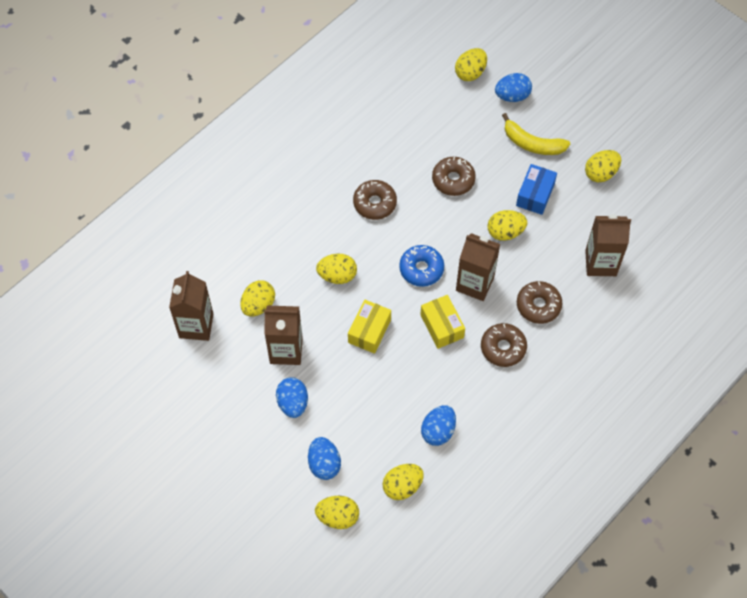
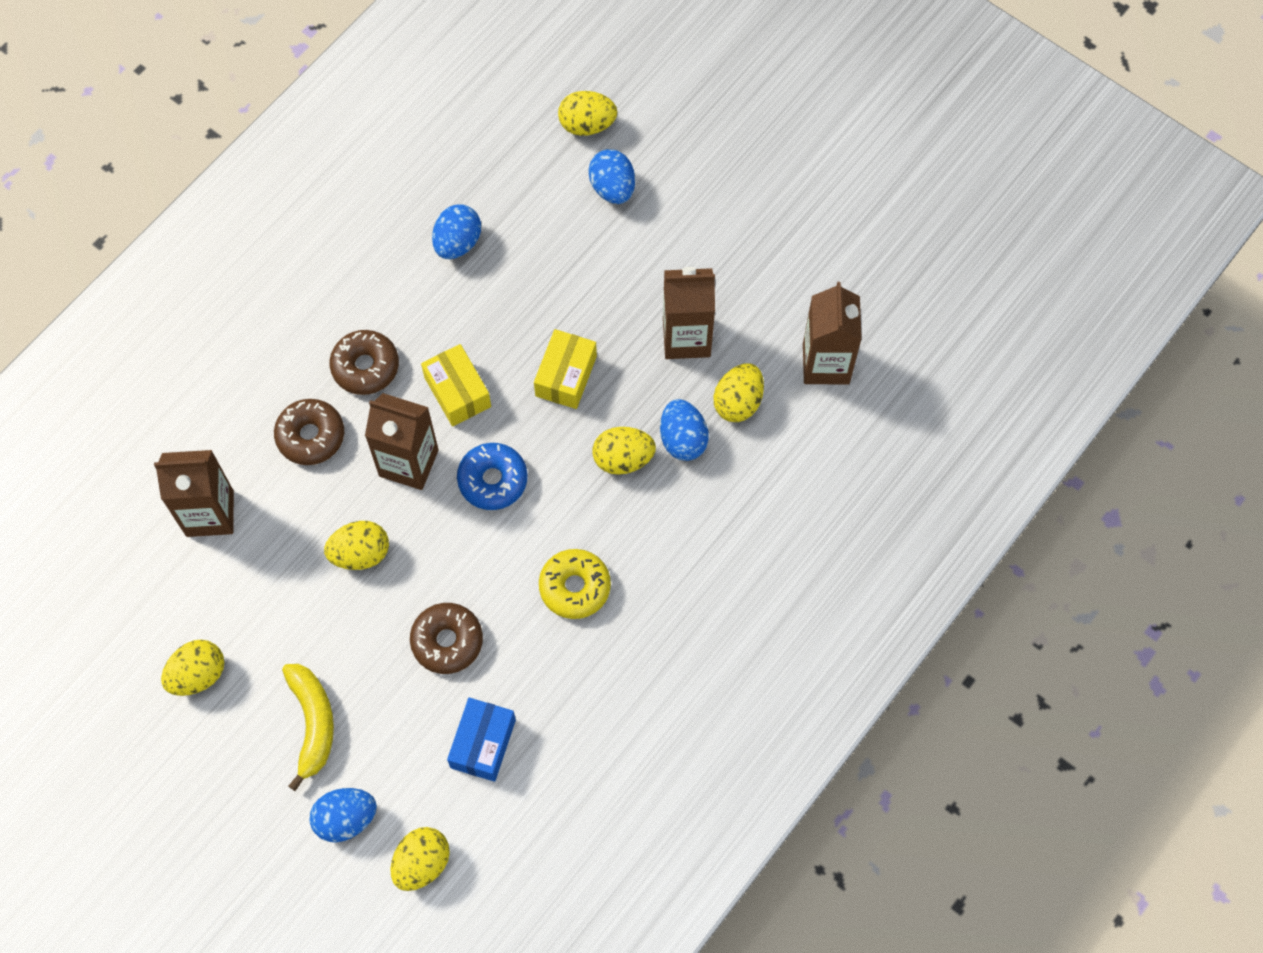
camera: 175 degrees right, 5 degrees up
(293, 403) = (666, 264): blue egg -> blue egg (683, 439)
(375, 203) = (575, 587): brown donut -> yellow donut
(402, 486) = (503, 168): yellow egg -> none
(532, 143) = (312, 723): yellow banana -> yellow banana turned 60 degrees clockwise
(535, 195) = (310, 625): blue box -> blue box (483, 743)

